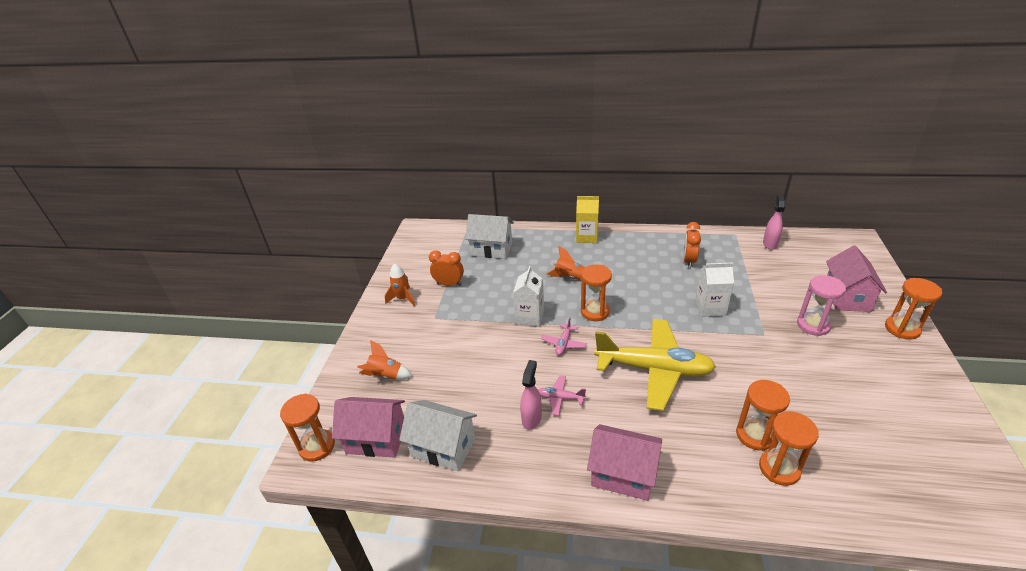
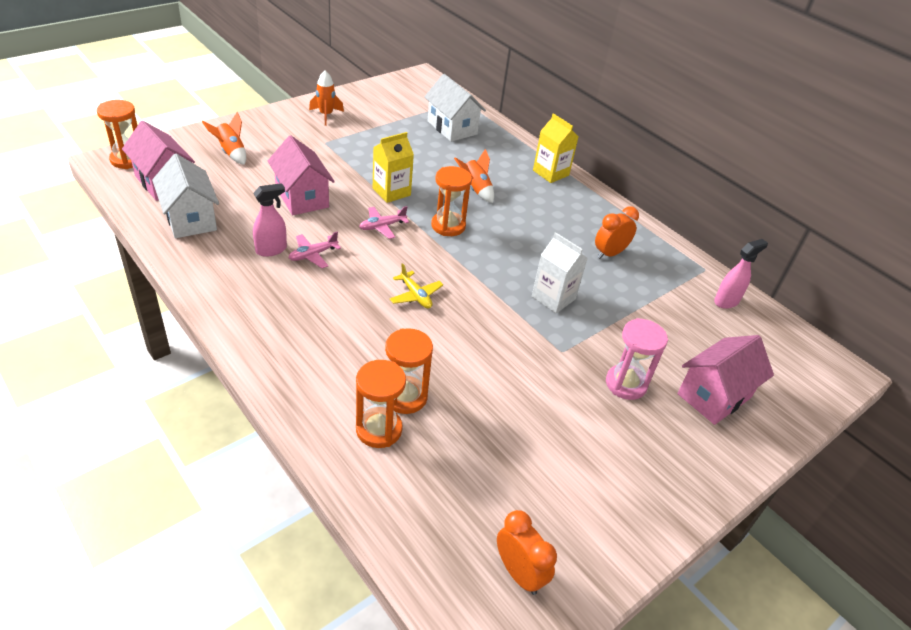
camera: 35 degrees right, 5 degrees up
(449, 284) = (375, 129): orange clock -> orange clock (519, 573)
(530, 317) = (391, 192): white carton -> yellow carton
(560, 398) = (313, 255): pink plane -> pink plane turned 90 degrees counterclockwise
(623, 474) = (265, 330): pink house -> pink house (302, 197)
(654, 369) = (415, 295): yellow plane -> yellow plane, size x0.40
(902, 329) = (717, 461): orange hourglass -> none

